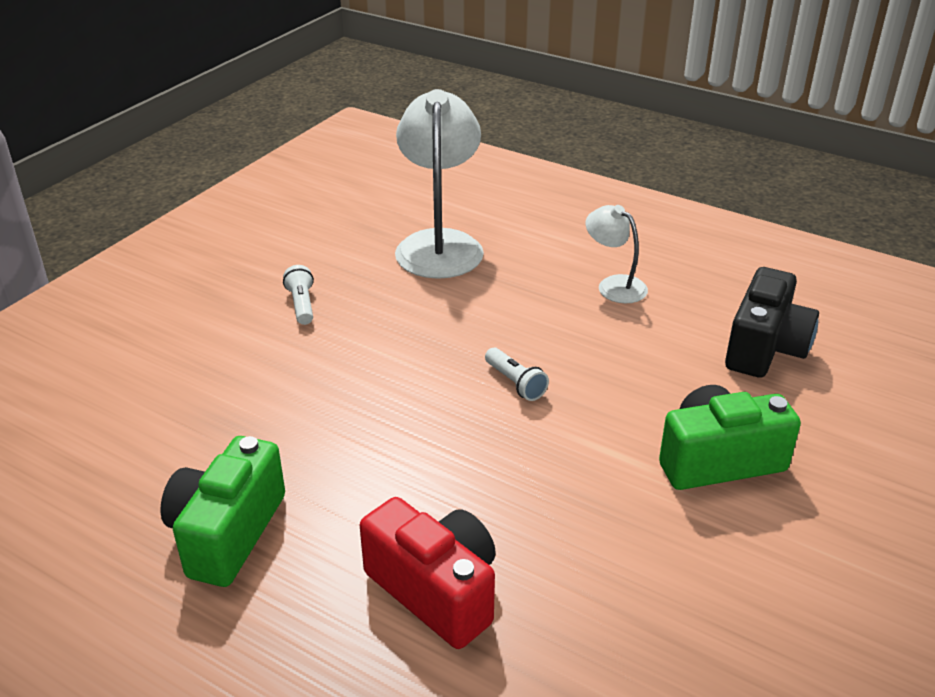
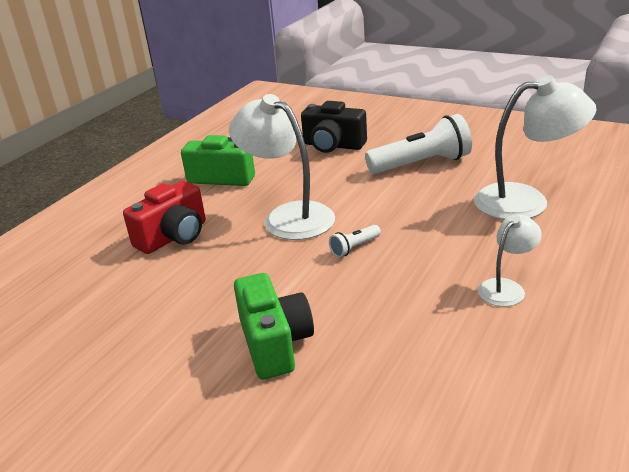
camera: 90 degrees right, 5 degrees down
(302, 304) = (422, 164): white flashlight -> white flashlight, size x2.24
(410, 445) = (288, 216): none -> white lamp
(765, 348) = (435, 381): black camera -> black camera (333, 145)

